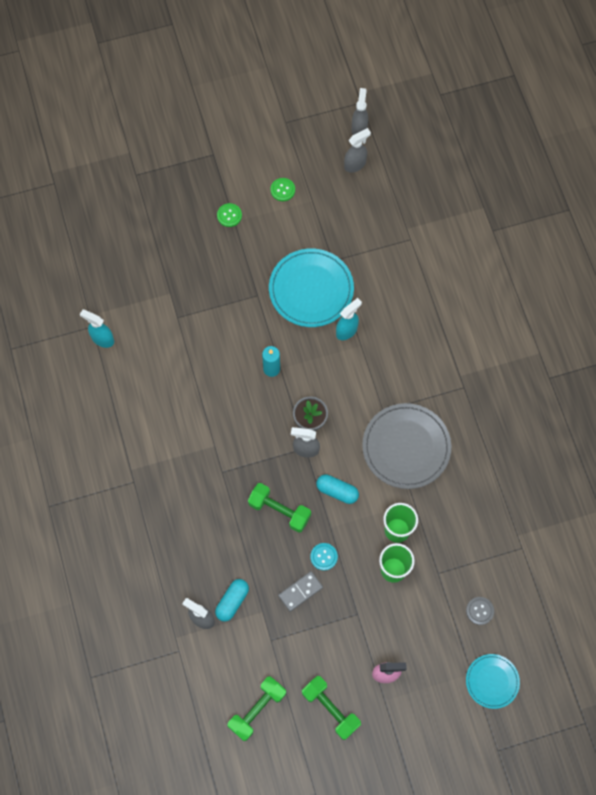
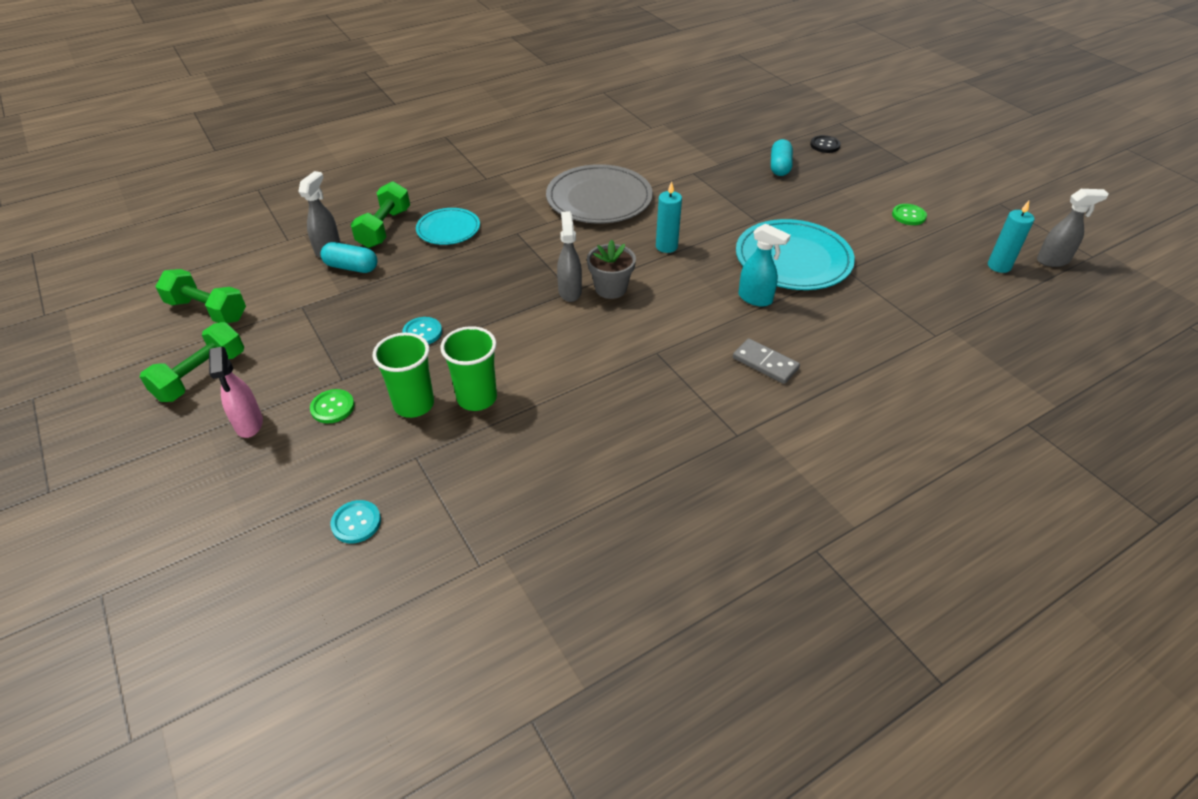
camera: 75 degrees right, 25 degrees down
(102, 339) = (640, 134): turquoise spray bottle -> none
(168, 202) = (825, 145): none -> black button
(229, 215) = (842, 185): green button -> green button (332, 407)
(279, 510) = (479, 284): green dumbbell -> green dumbbell (384, 228)
(300, 591) = (370, 320): grey domino -> grey domino (765, 363)
(337, 491) = (520, 329): turquoise capsule -> turquoise capsule (780, 167)
(355, 164) = (999, 266): grey spray bottle -> turquoise candle
(406, 447) = (610, 386): grey plate -> grey plate (599, 199)
(479, 611) = (356, 523): grey button -> turquoise button
(492, 681) = (229, 563): turquoise plate -> turquoise plate (448, 229)

